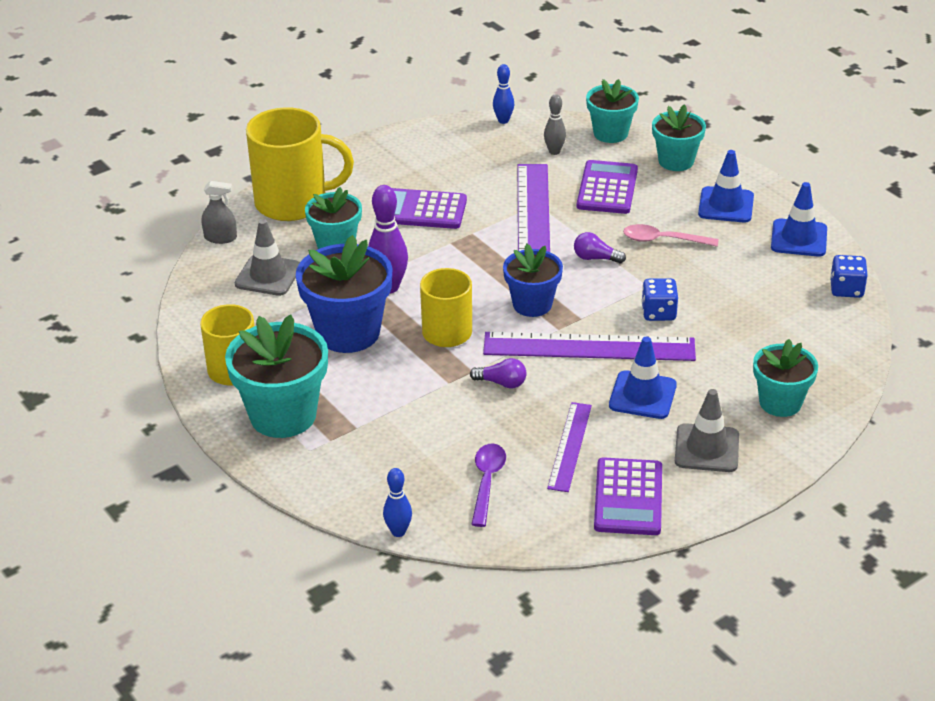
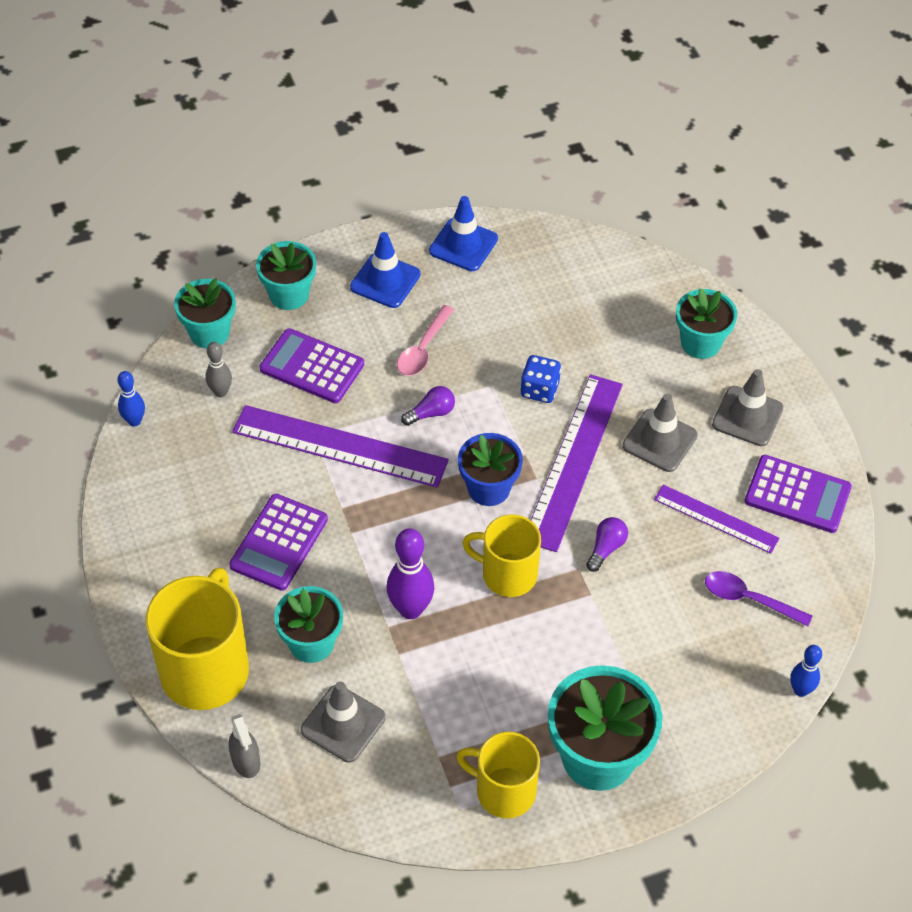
camera: 75 degrees left, 15 degrees up
(220, 238) = (246, 761): grey spray bottle -> grey spray bottle turned 135 degrees clockwise
(348, 333) = (478, 665): blue flower pot -> none
(595, 258) = (431, 413): purple light bulb -> purple light bulb turned 150 degrees counterclockwise
(642, 395) = (659, 440): blue traffic cone -> grey traffic cone
(846, 289) = (555, 239): blue dice -> none

